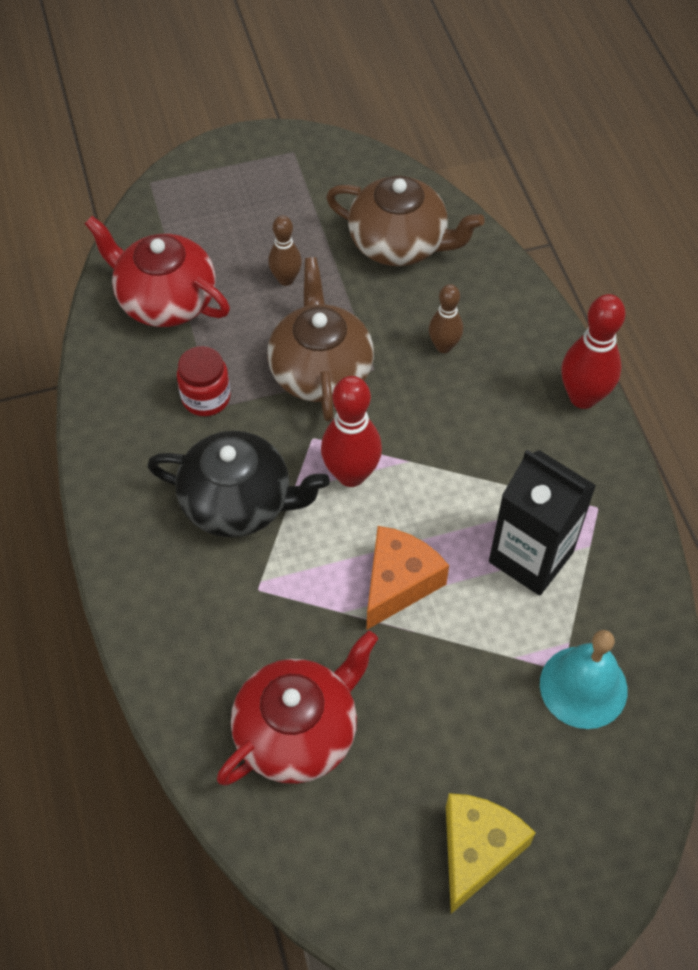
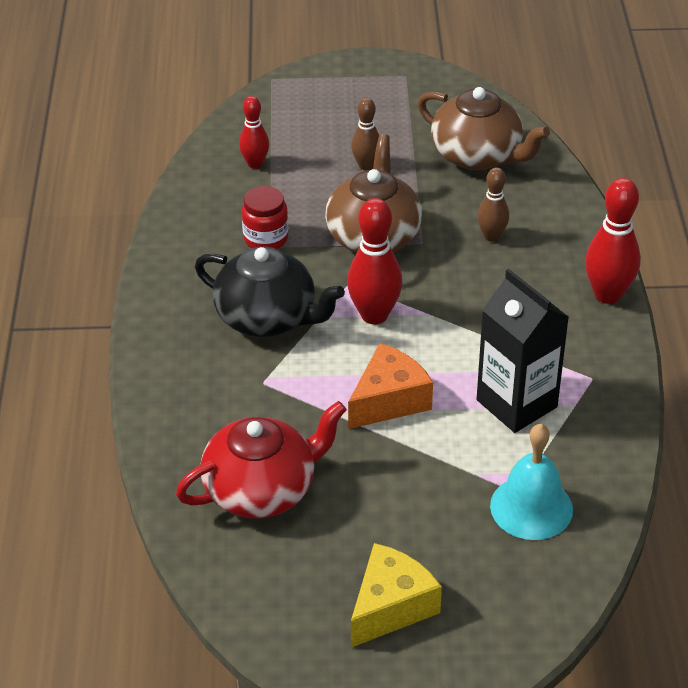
camera: 15 degrees right, 15 degrees down
(165, 300) = (255, 164): red teapot -> red bowling pin

